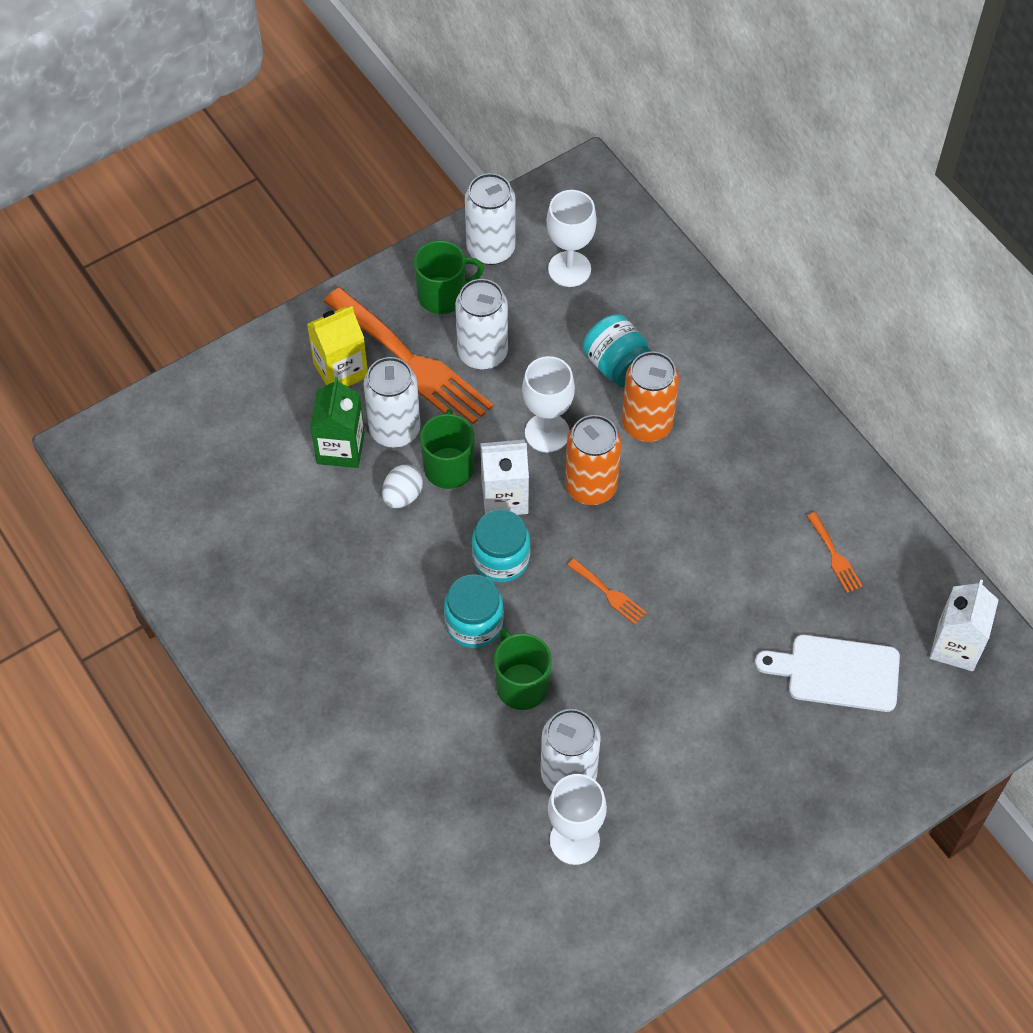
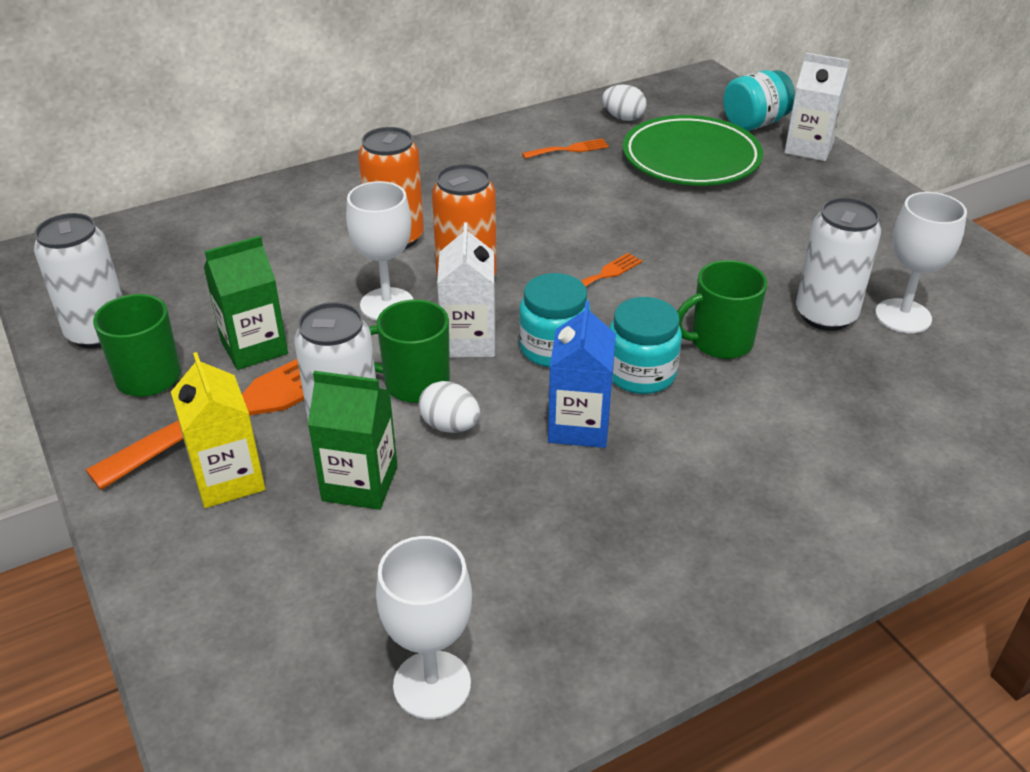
camera: 85 degrees left, 20 degrees down
(409, 581) = (579, 426): none -> blue carton
(482, 353) = (254, 347): white can -> green carton
(569, 269) = (163, 275): white goblet -> white goblet (432, 684)
(617, 365) = (312, 251): turquoise jar -> turquoise jar (755, 123)
(837, 672) = (691, 158): white cutting board -> green plate
(916, 606) = (623, 118): none -> white egg
(955, 646) = (662, 105): white carton -> white carton (809, 148)

